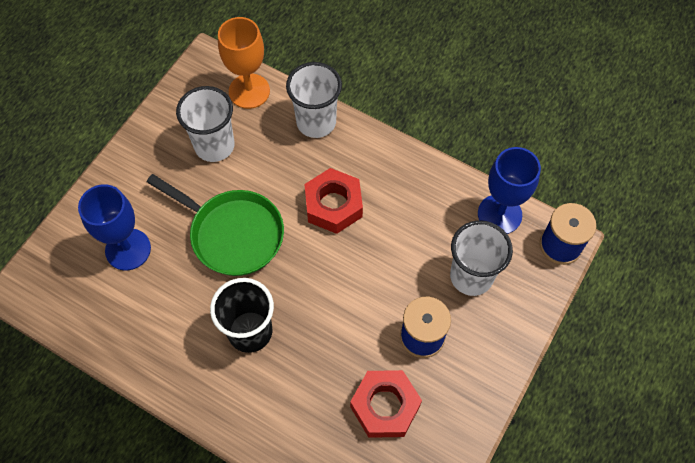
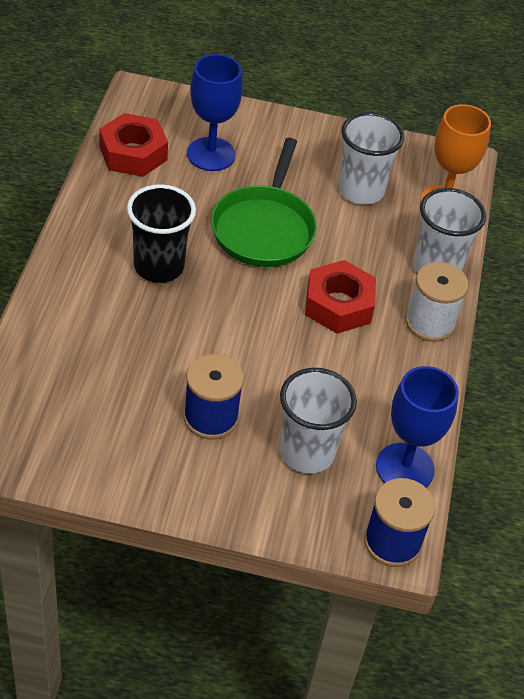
camera: 65 degrees right, 15 degrees down
(370, 147) = (430, 323): none -> white spool
(385, 406) = (114, 398): red nut -> red nut (133, 153)

